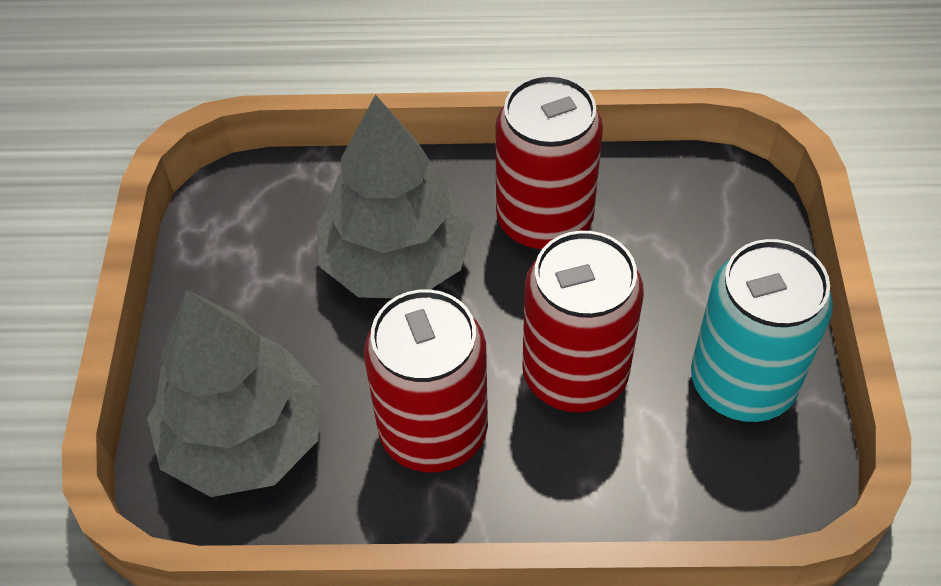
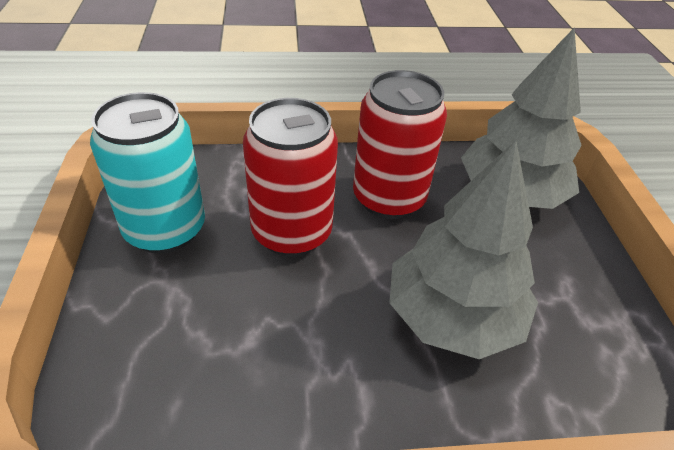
camera: 170 degrees right, 10 degrees down
(544, 220) = (319, 364): red can -> none

